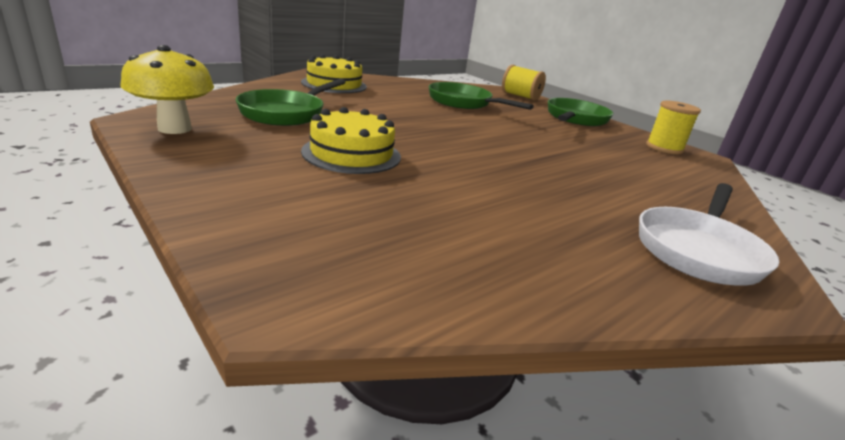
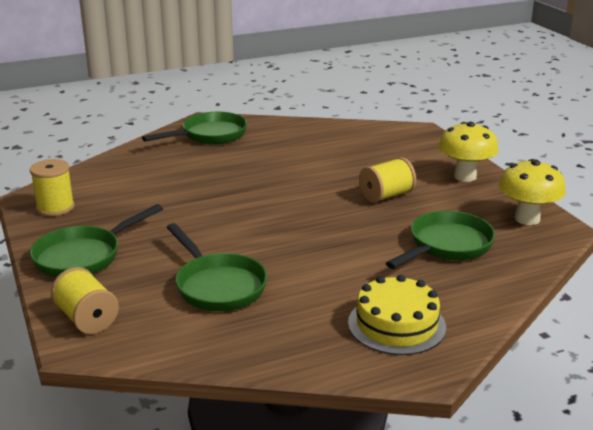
camera: 160 degrees left, 0 degrees up
(225, 178) = (465, 176): none -> yellow mushroom
(351, 154) = (386, 196): yellow cake -> yellow spool
(698, 250) = (210, 135): white pan -> green pan

